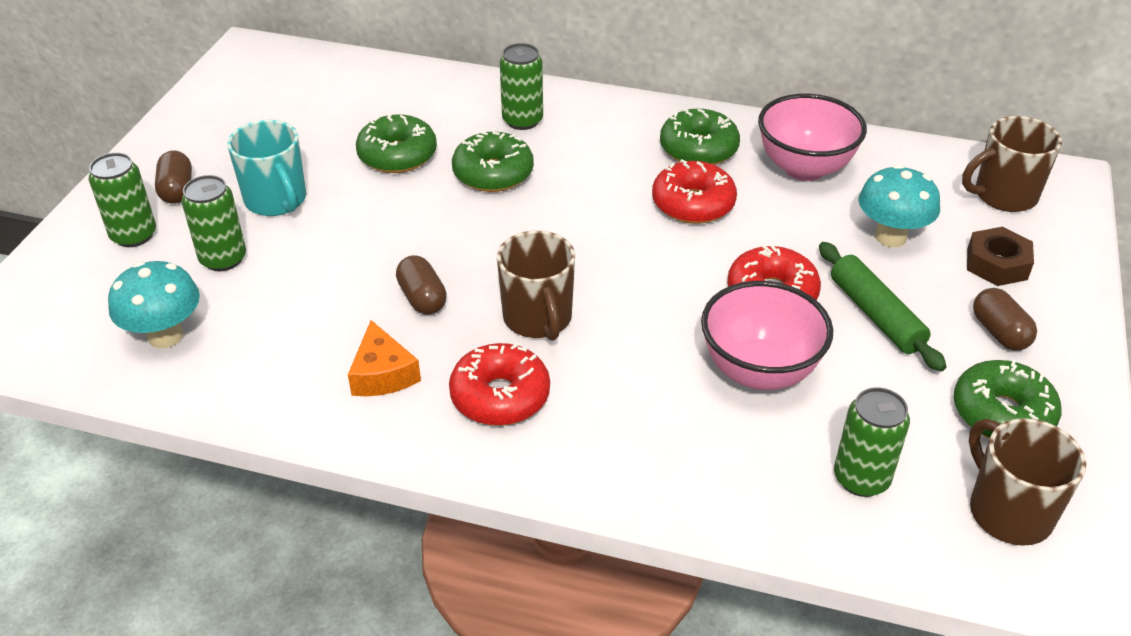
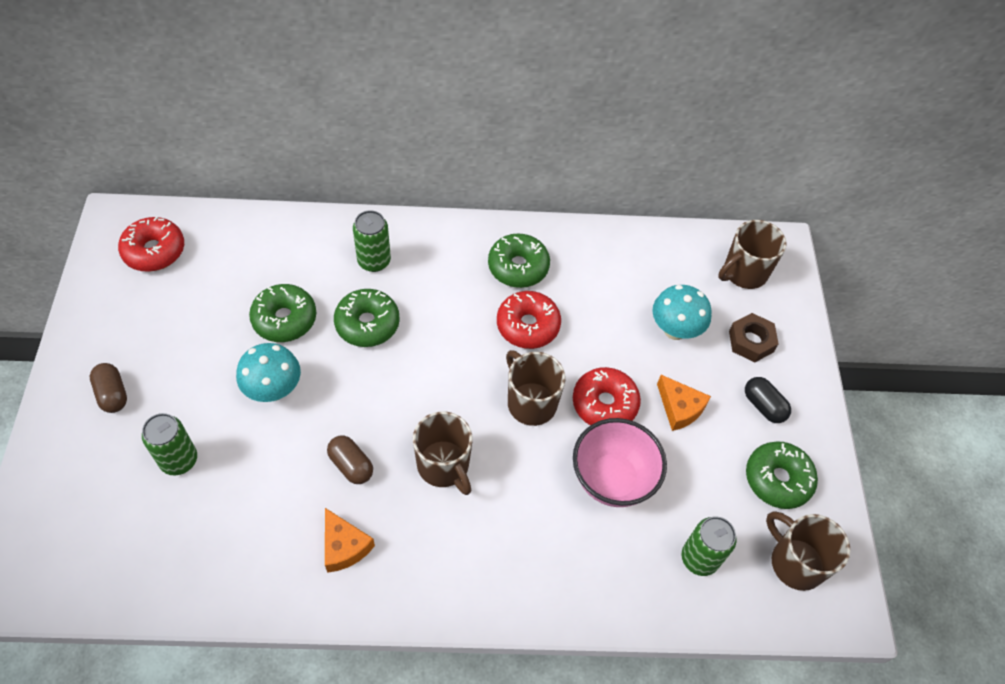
camera: 20 degrees left, 15 degrees up
(134, 235) = (94, 451): green can -> none
(165, 336) = (161, 549): turquoise mushroom -> turquoise mushroom (274, 390)
(276, 200) = (201, 388): turquoise mug -> none
(500, 396) = (437, 546): red donut -> red donut (154, 251)
(672, 277) = (530, 402): none -> brown mug
(804, 168) = (600, 272): pink bowl -> none
(876, 315) = (679, 408): green rolling pin -> orange cheese
(999, 332) = (763, 406): brown capsule -> black capsule

